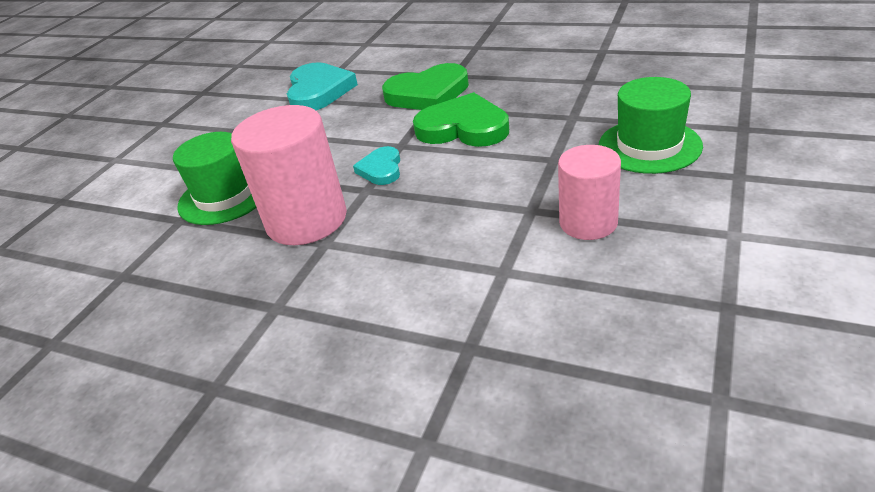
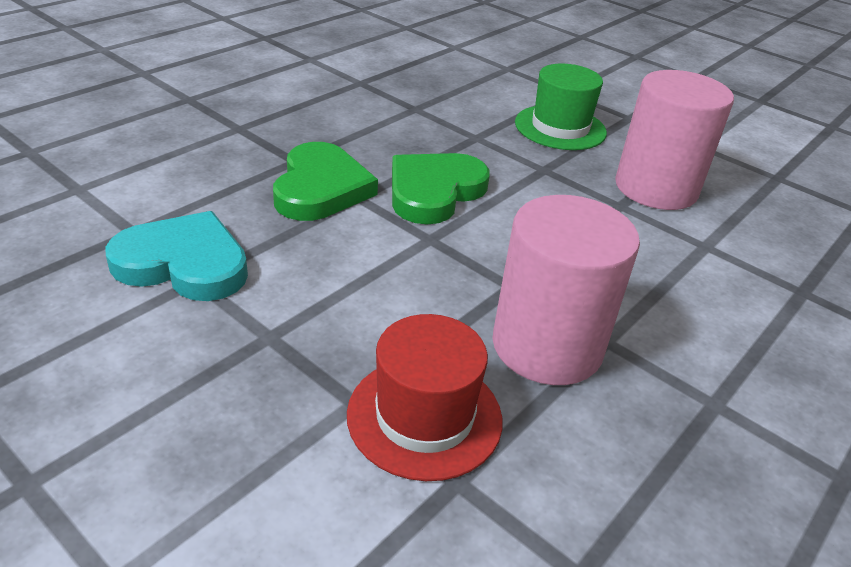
camera: 80 degrees left, 0 degrees up
(225, 196) = (424, 416): green hat -> red hat
(381, 169) = (474, 264): turquoise heart -> none
(588, 222) = (656, 188): pink cylinder -> pink cylinder, size x1.60

